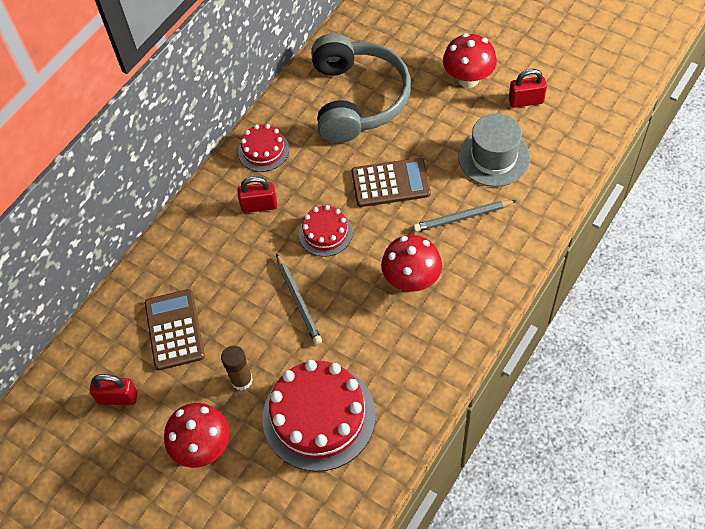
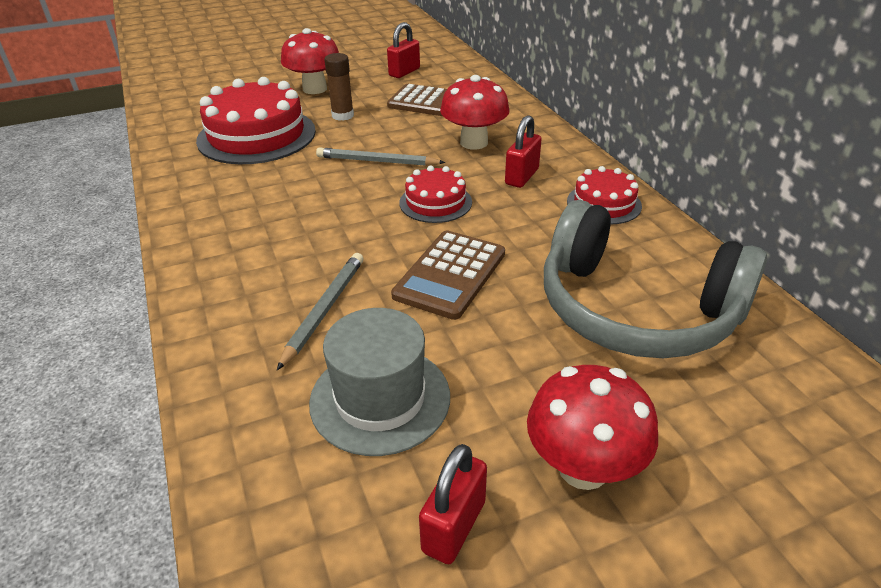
camera: 120 degrees right, 20 degrees down
(411, 280) = (301, 232): red mushroom -> red mushroom (474, 142)

